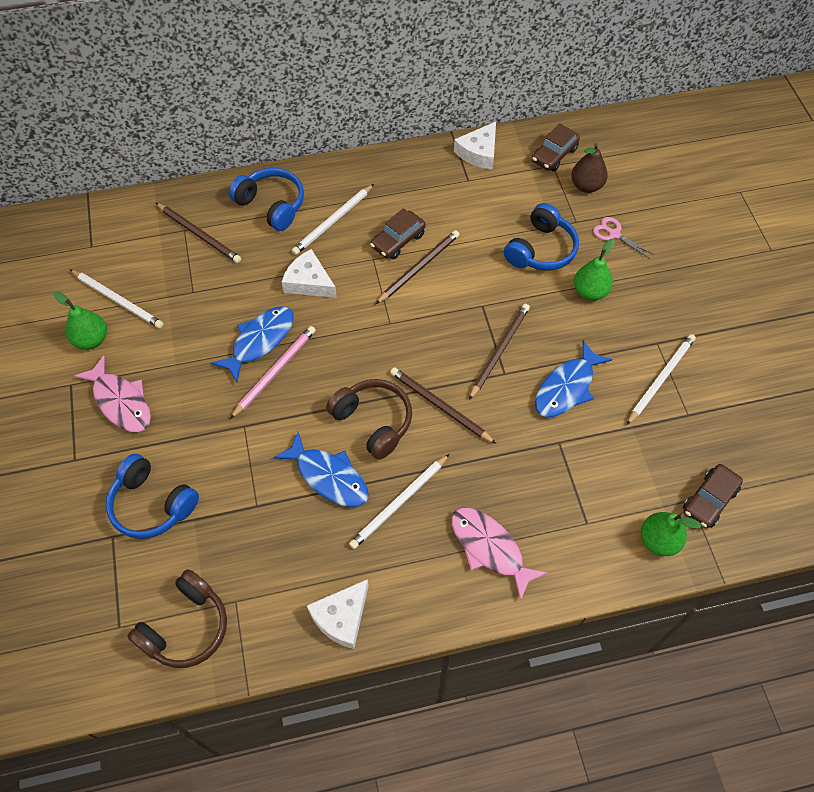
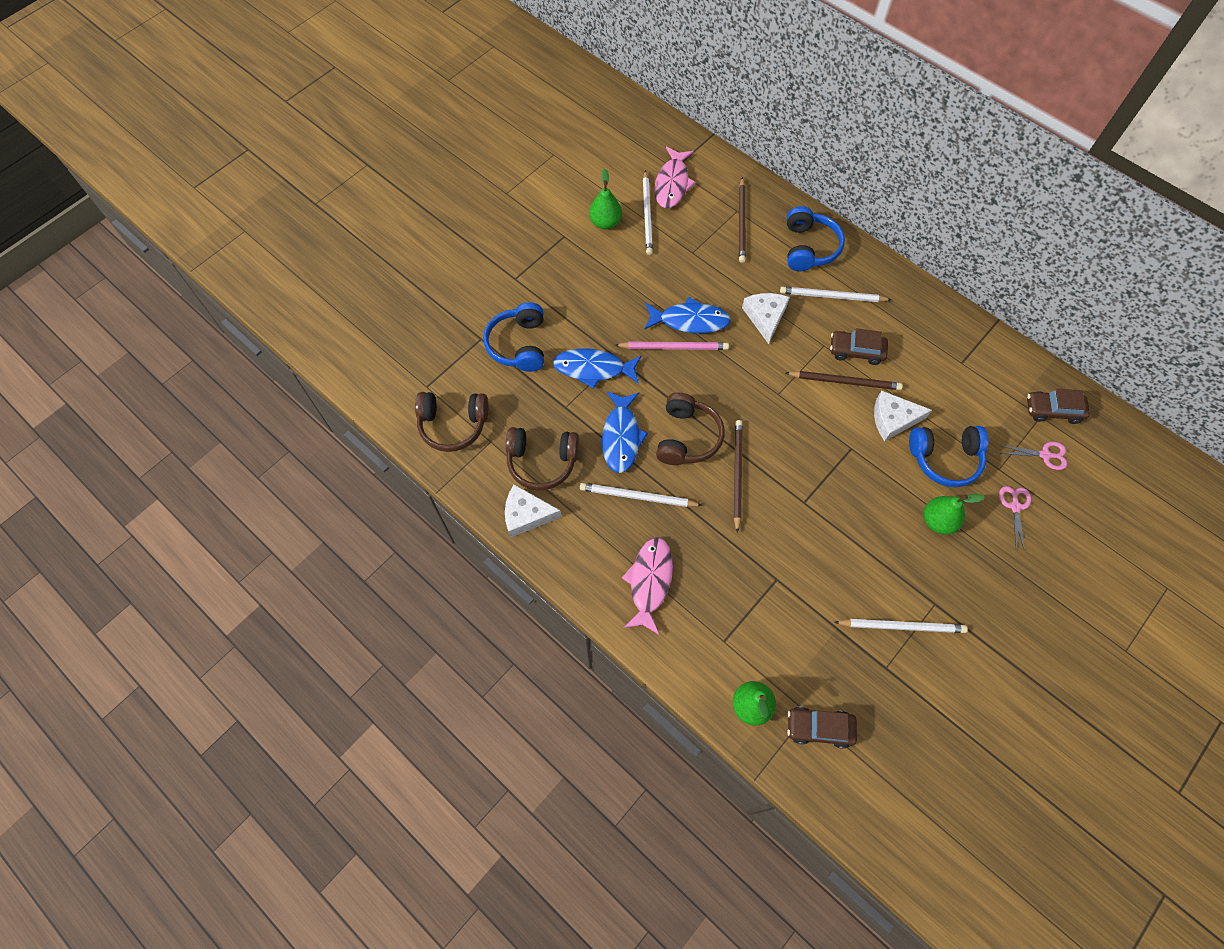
camera: 55 degrees right, 5 degrees up
(121, 401) = (575, 273): pink fish -> pink fish (672, 184)
(297, 565) = (542, 461): none -> brown headphones
(479, 152) = (997, 353): white cheese -> white cheese (893, 419)
(499, 351) = (821, 486): brown pencil -> none
(567, 387) = (831, 556): blue fish -> blue fish (593, 369)
(586, 186) = (1045, 455): brown pear -> pink scissors

